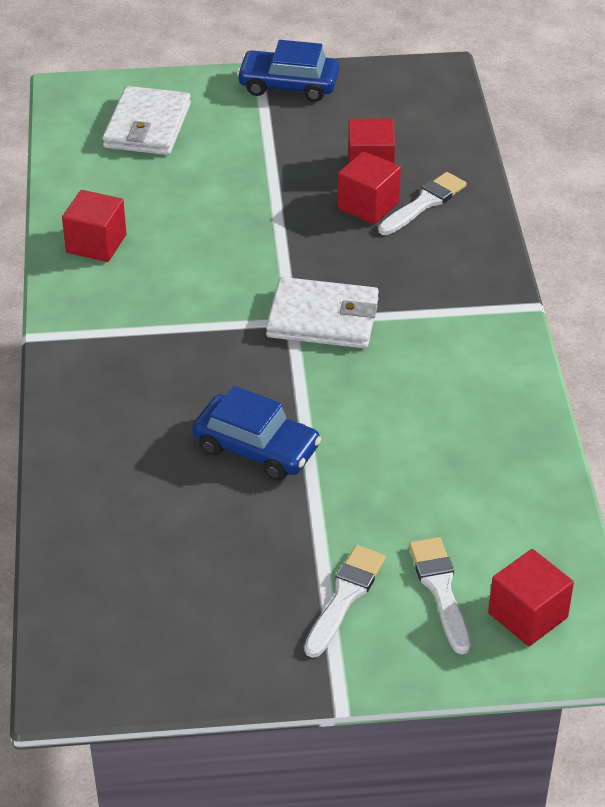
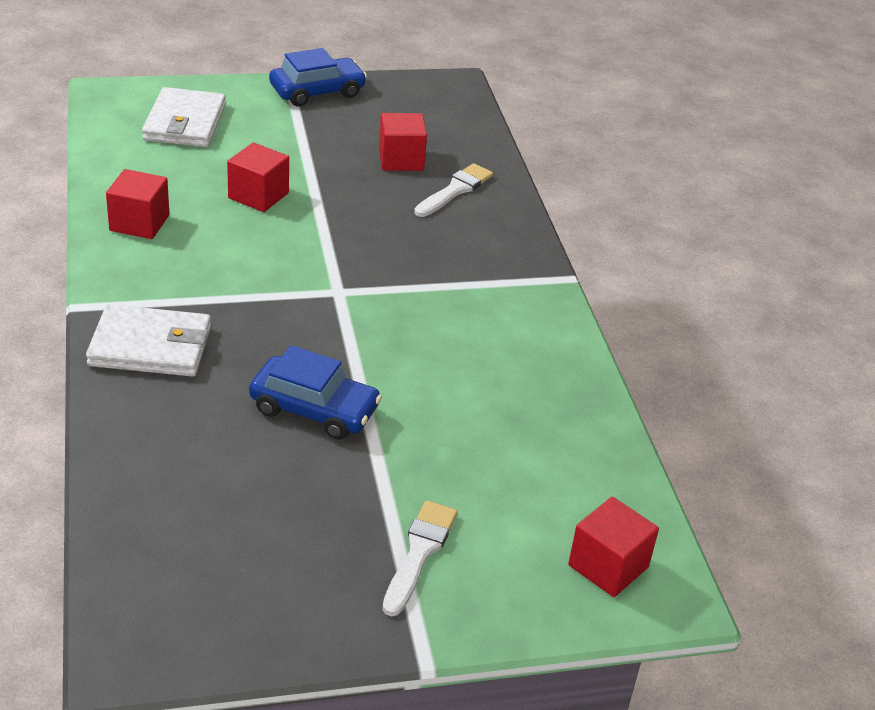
camera: 10 degrees left, 5 degrees down
(288, 85) = (317, 92): blue car -> blue car turned 150 degrees clockwise
(323, 318) = (369, 289): white wallet -> white wallet (150, 346)
(368, 205) = (402, 192): red cube -> red cube (258, 195)
(440, 589) = (516, 543): white brush -> none

